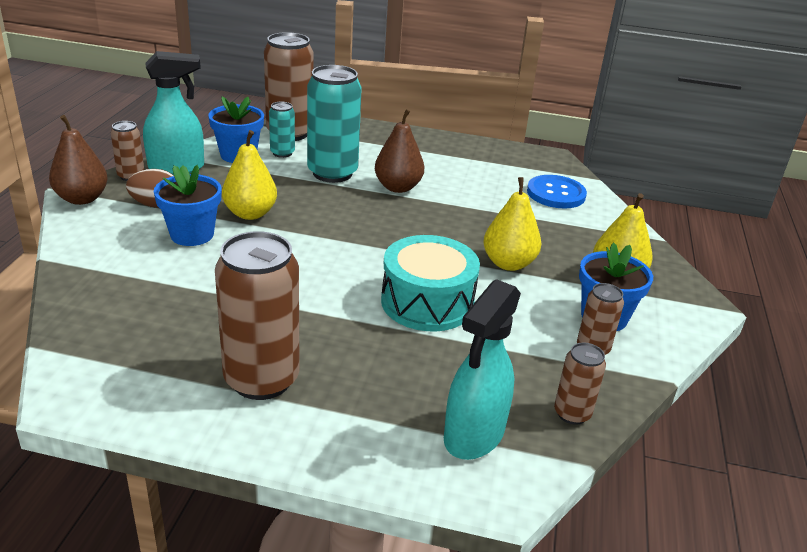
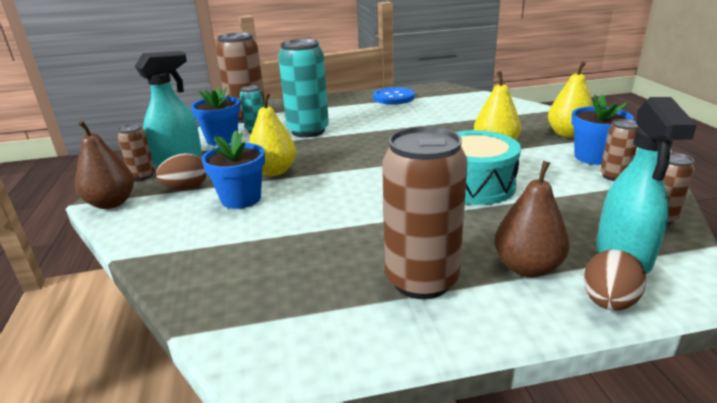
camera: 20 degrees left, 5 degrees down
(398, 187) = (365, 127): brown pear -> brown pear (527, 267)
(398, 468) = (608, 302): none -> brown egg
(556, 194) = (470, 103): blue button -> blue button (393, 97)

